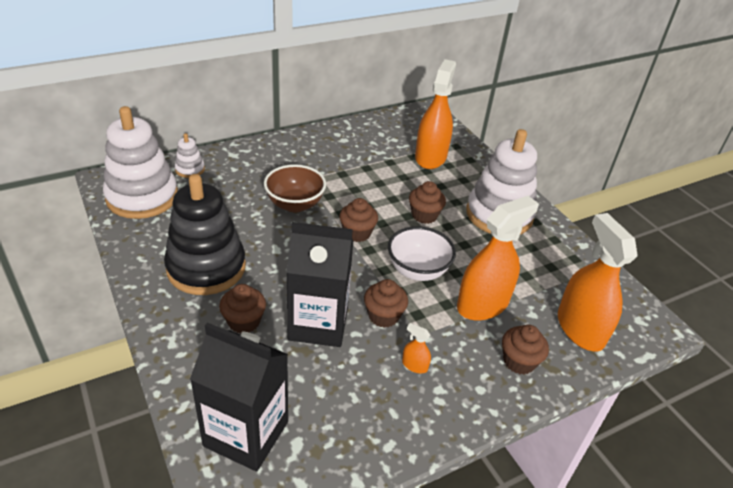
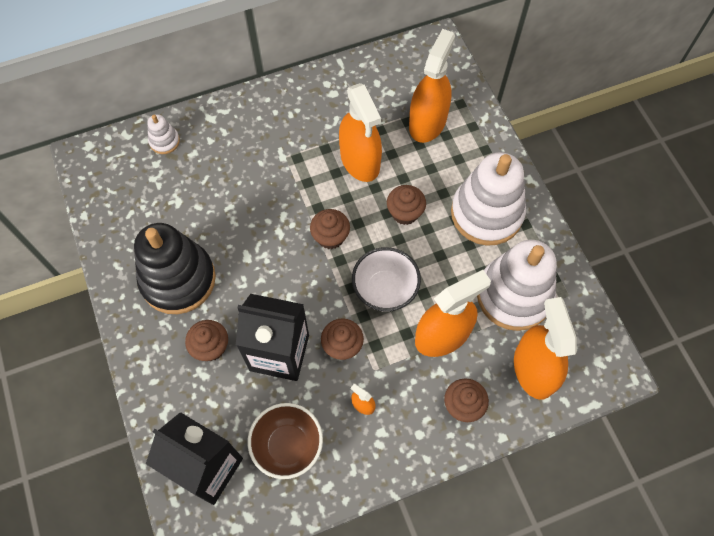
camera: 10 degrees right, 25 degrees up
(142, 197) = (116, 182): white stacking toy -> white stacking toy (514, 295)
(295, 204) = (270, 195): brown bowl -> brown bowl (288, 446)
(375, 181) = (360, 160): none -> orange spray bottle

